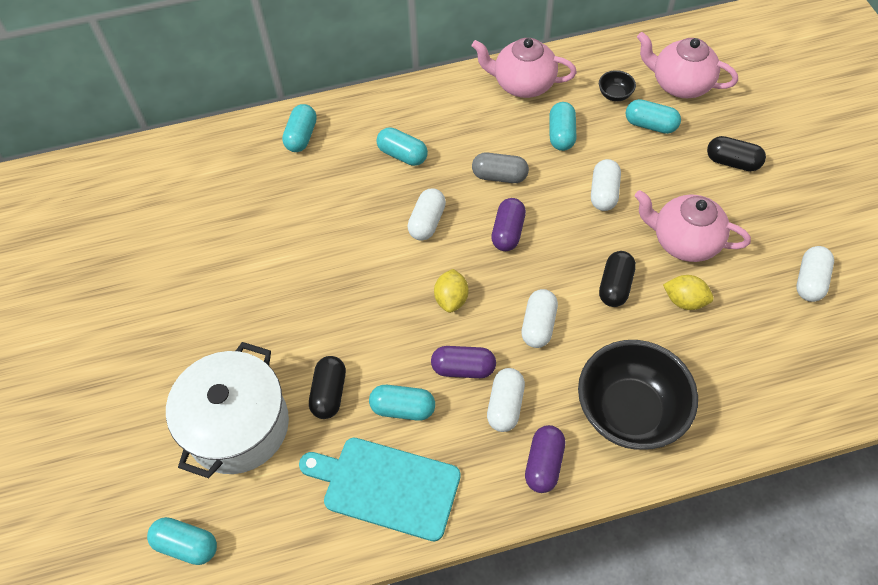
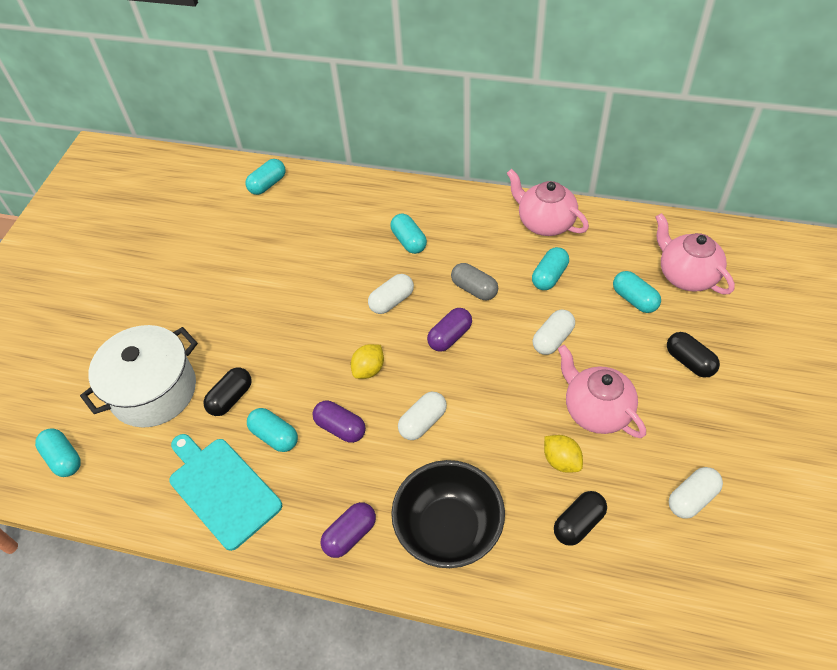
camera: 30 degrees right, 5 degrees down
(301, 136) = (343, 197): turquoise capsule -> turquoise capsule (267, 184)
(505, 405) = (352, 473): white capsule -> none
(614, 95) = (619, 261): black bowl -> none
(615, 286) = (508, 420): black capsule -> black capsule (578, 523)

